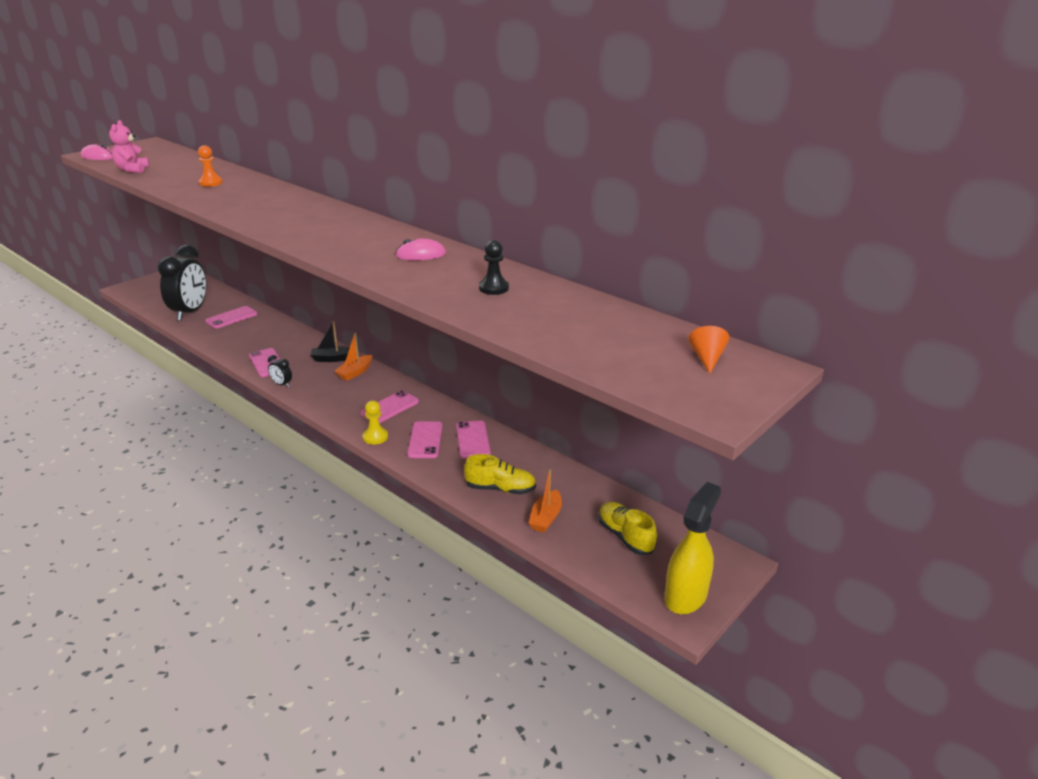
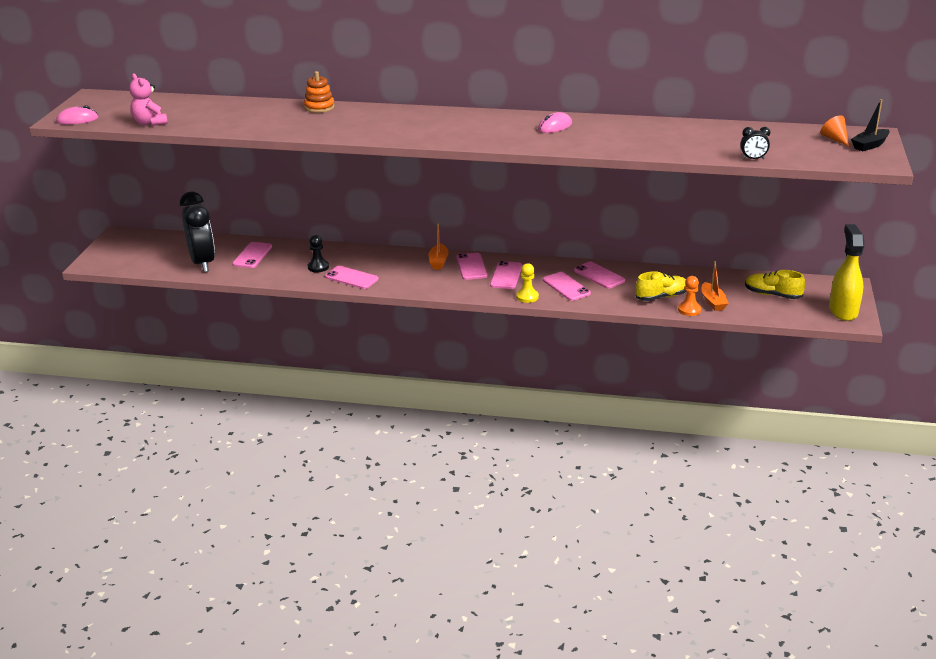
camera: 30 degrees left, 0 degrees up
(211, 183) = (257, 116): orange pawn -> orange pawn (689, 310)
(270, 187) = (319, 107): none -> orange stacking toy
(282, 384) = (392, 288): black clock -> black clock (753, 159)
(332, 359) = (402, 258): black boat -> black boat (869, 145)
(374, 387) = (471, 267): none -> pink phone
(493, 288) = (646, 134): black pawn -> black pawn (318, 267)

